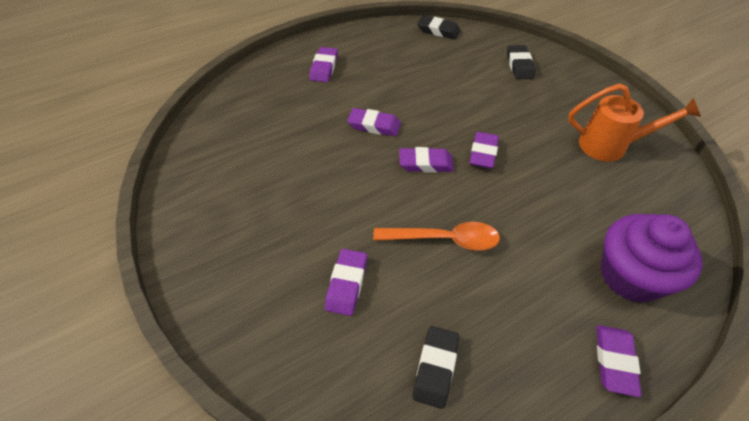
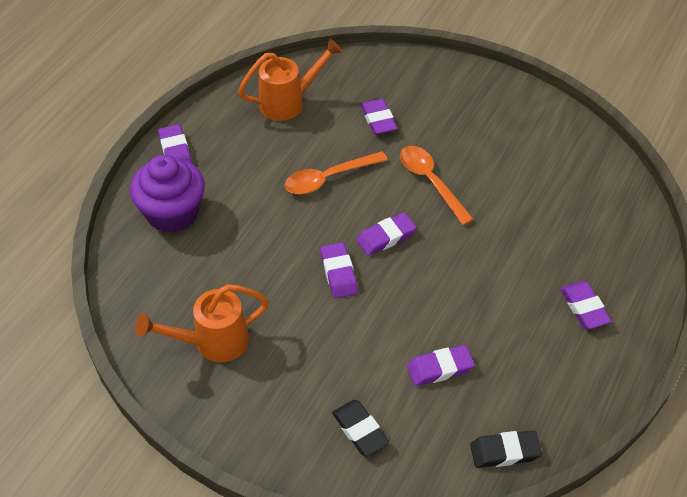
camera: 150 degrees right, 0 degrees up
(350, 192) = (430, 182): none -> orange spoon
(374, 125) = (464, 256): purple eraser -> purple eraser (440, 368)
(435, 368) = (289, 102): black eraser -> orange watering can

